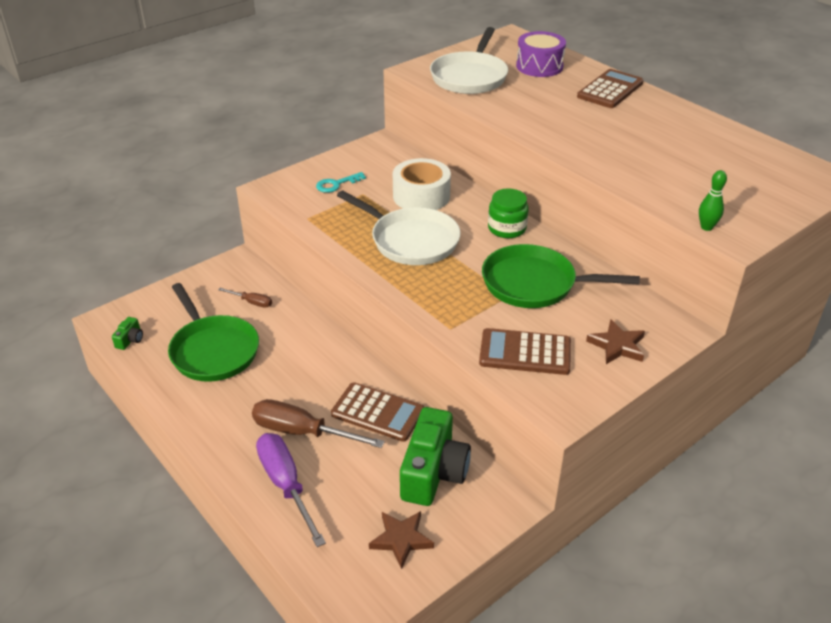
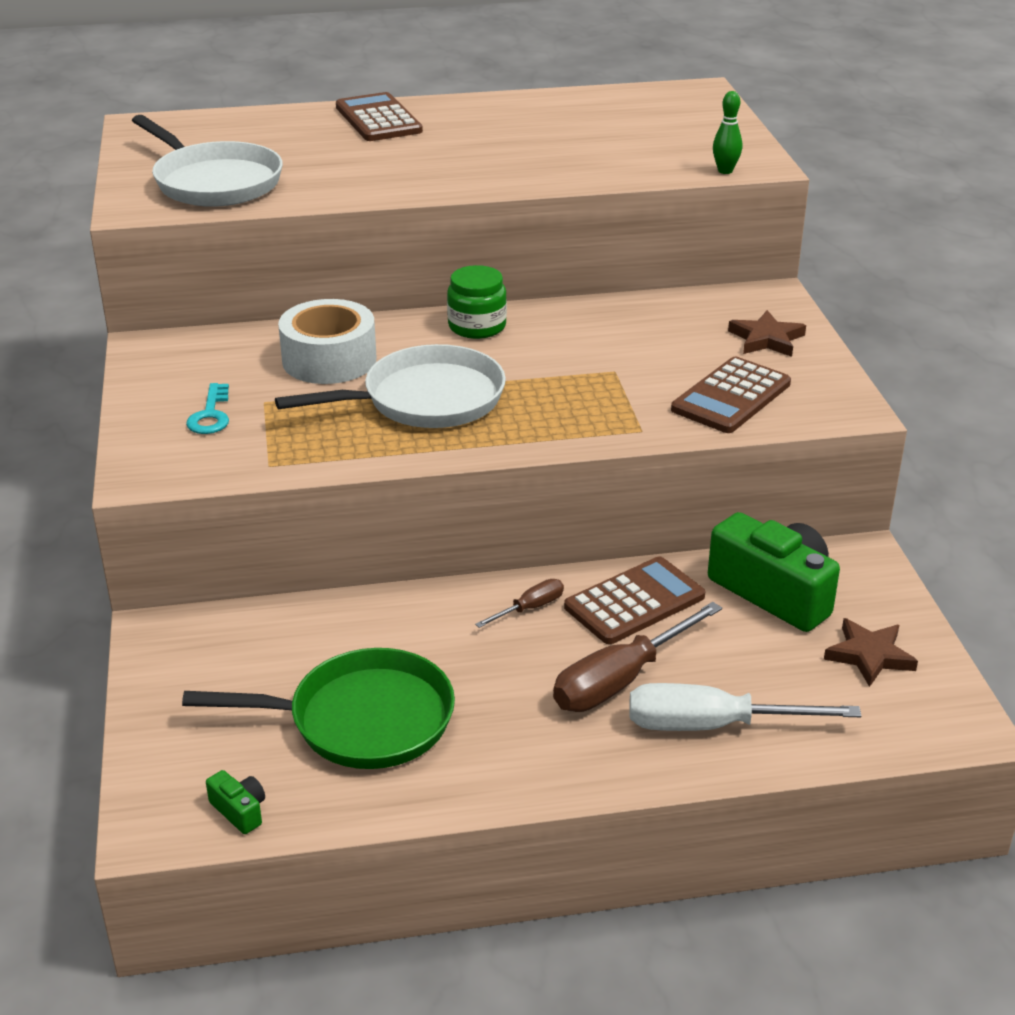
camera: 60 degrees left, 5 degrees down
(252, 302) = (282, 646): brown screwdriver -> brown screwdriver (530, 608)
(286, 485) = (712, 726): purple screwdriver -> white screwdriver
(534, 284) = (609, 347): green pan -> none
(539, 66) = (255, 135): purple drum -> none

